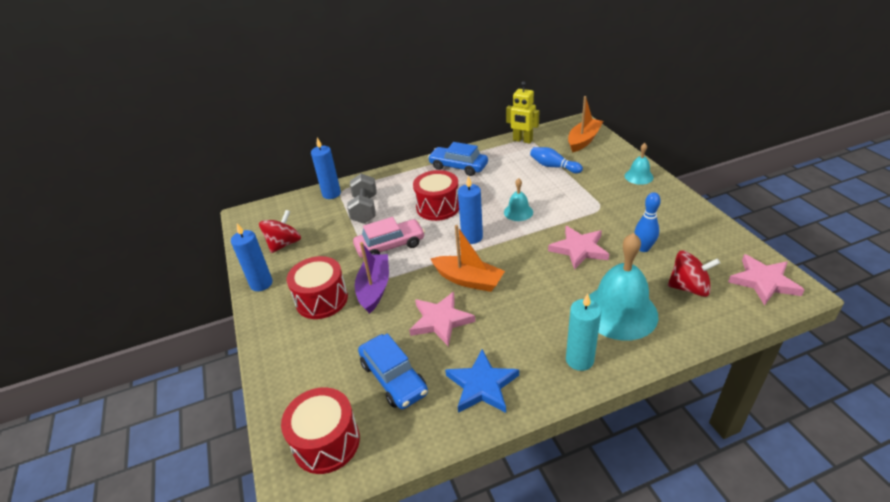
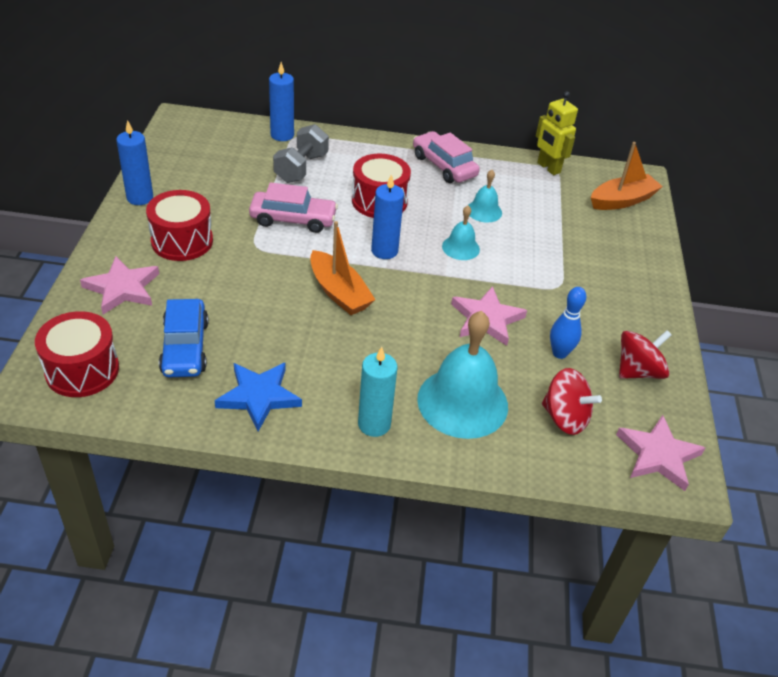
camera: 20 degrees right, 5 degrees up
(284, 244) = (192, 167): red spinning top -> red spinning top (638, 371)
(374, 288) = (240, 255): purple boat -> none
(440, 320) = (275, 318): pink star -> pink star (122, 288)
(458, 167) = (444, 166): blue car -> pink car
(553, 166) = (553, 215): blue bowling pin -> none
(638, 176) = (643, 273): turquoise bell -> turquoise bell (484, 211)

